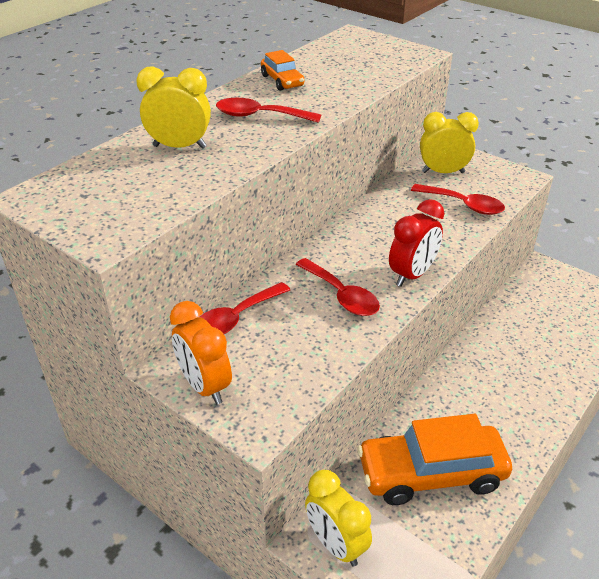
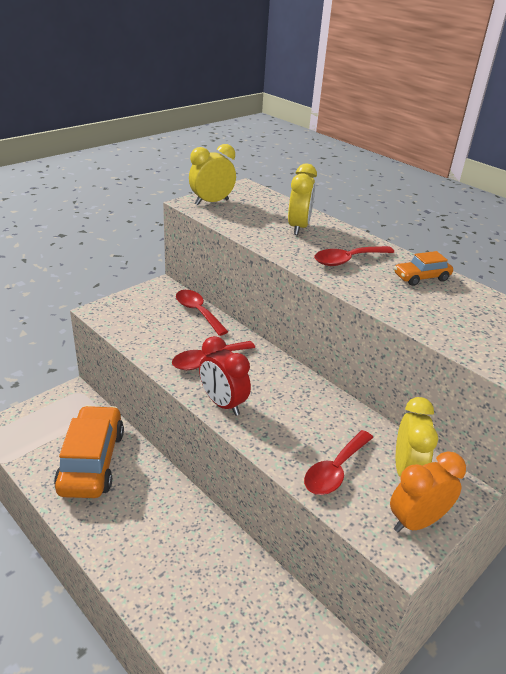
camera: 95 degrees right, 5 degrees down
(205, 386) = (142, 296): orange clock -> orange clock (416, 521)
(260, 116) = (347, 260): red spoon -> red spoon turned 135 degrees counterclockwise
(336, 544) = (64, 403): yellow clock -> yellow clock (212, 202)

